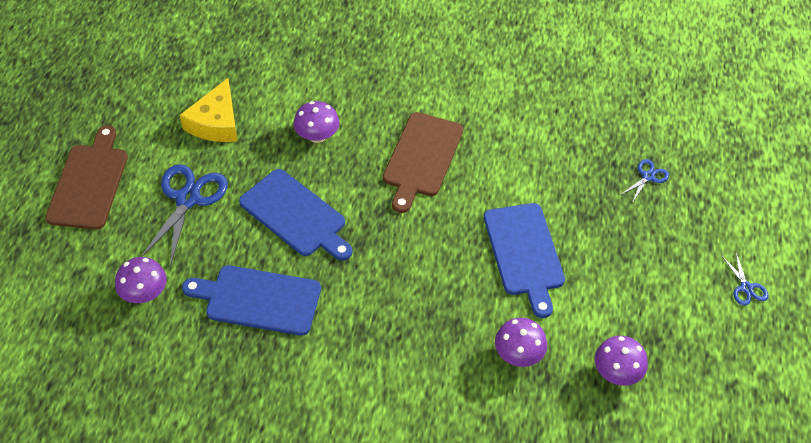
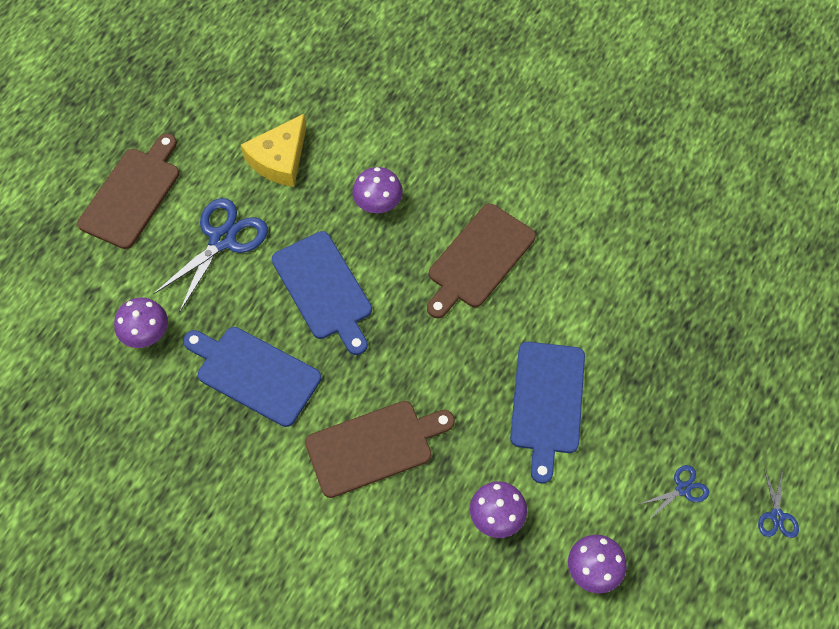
camera: 20 degrees right, 10 degrees up
(389, 329) = (374, 446): none -> brown cutting board
(648, 177) = (719, 351): blue scissors -> blue scissors (682, 489)

